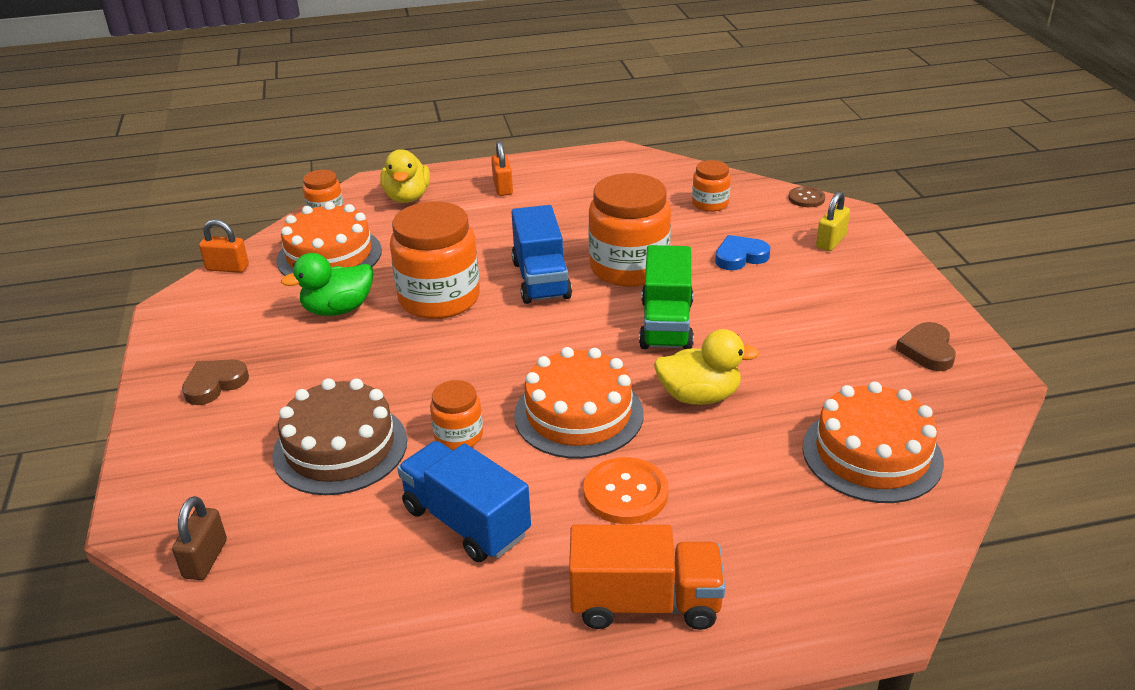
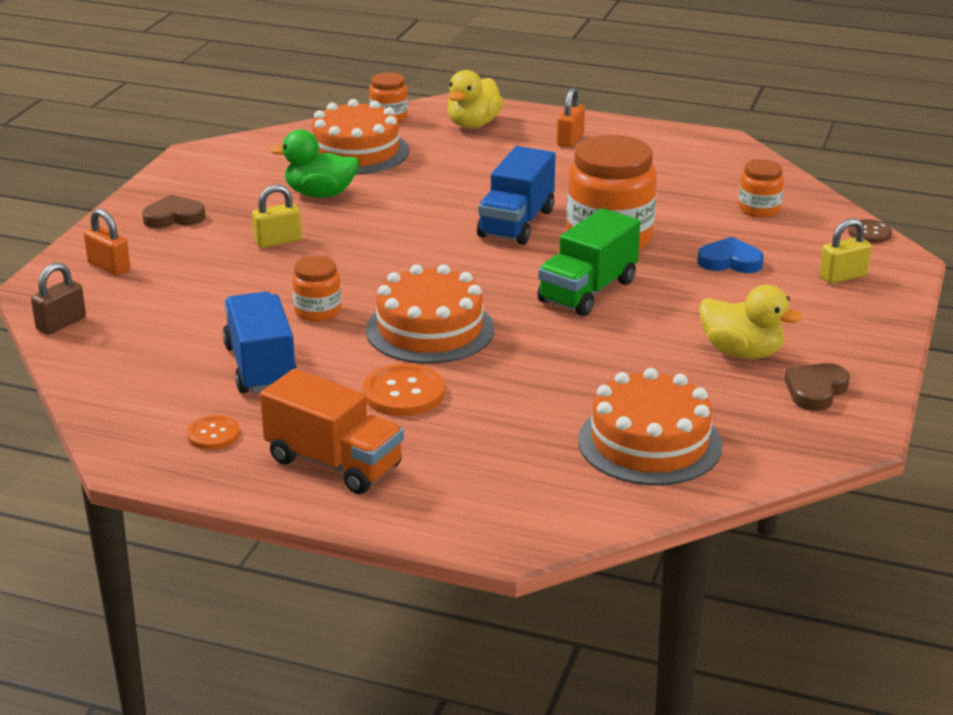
camera: 30 degrees right, 5 degrees down
(227, 268) = (265, 137): orange padlock -> orange padlock (109, 267)
(340, 448) = (221, 289): brown cake -> none
(346, 373) = (278, 241): none -> yellow padlock
(439, 298) = (411, 211): orange jar -> none
(497, 625) = (213, 434): none -> orange button
(699, 396) = (549, 351): yellow duck -> yellow duck (742, 352)

